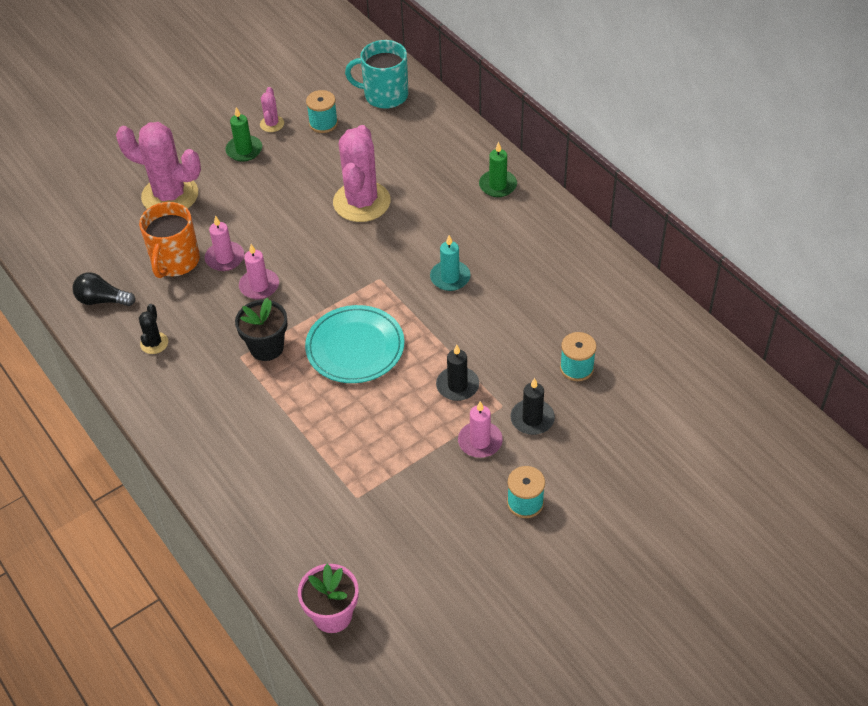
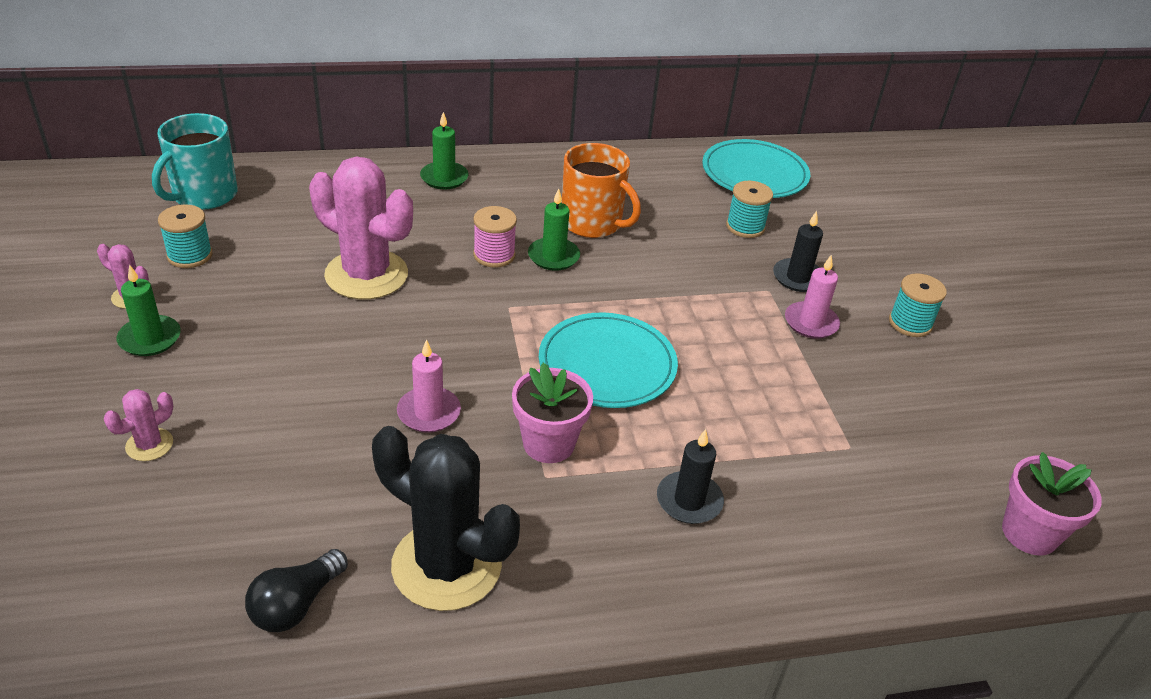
camera: 70 degrees left, 10 degrees down
(154, 343) = (446, 565): black cactus -> black cactus, size x2.23
(170, 195) = (149, 445): pink cactus -> pink cactus, size x0.45
(175, 261) = (296, 485): orange mug -> orange mug (593, 223)
(225, 258) = (343, 429): pink candle -> none
(266, 347) = (548, 444): black flower pot -> pink flower pot
(428, 248) = (494, 255): none -> pink spool
(450, 277) = (553, 256): turquoise candle -> green candle
(457, 385) = (720, 309): black candle -> black candle (689, 501)
(663, 350) = (754, 174): none -> turquoise plate

